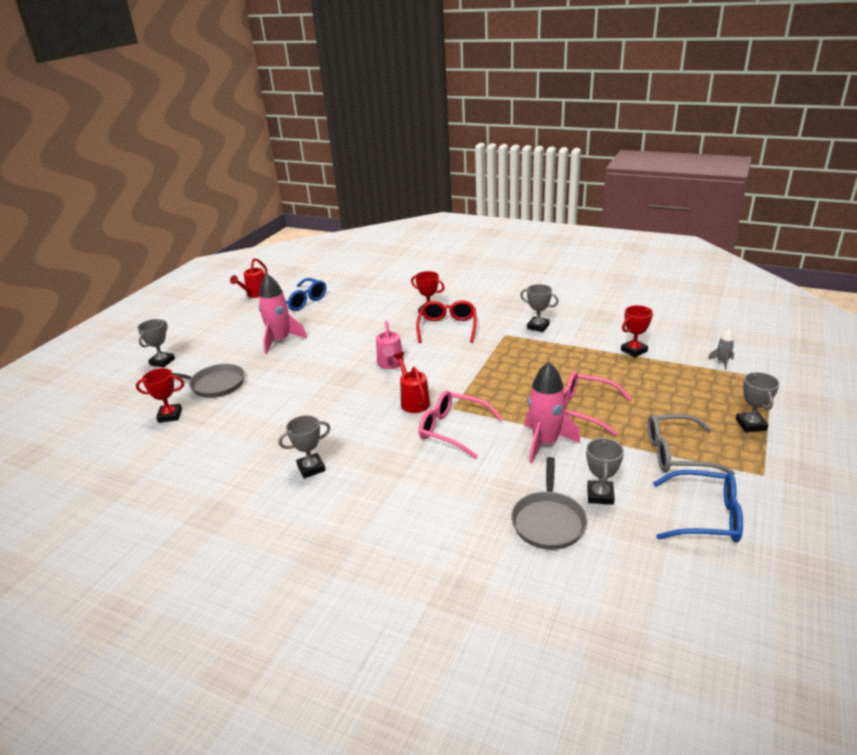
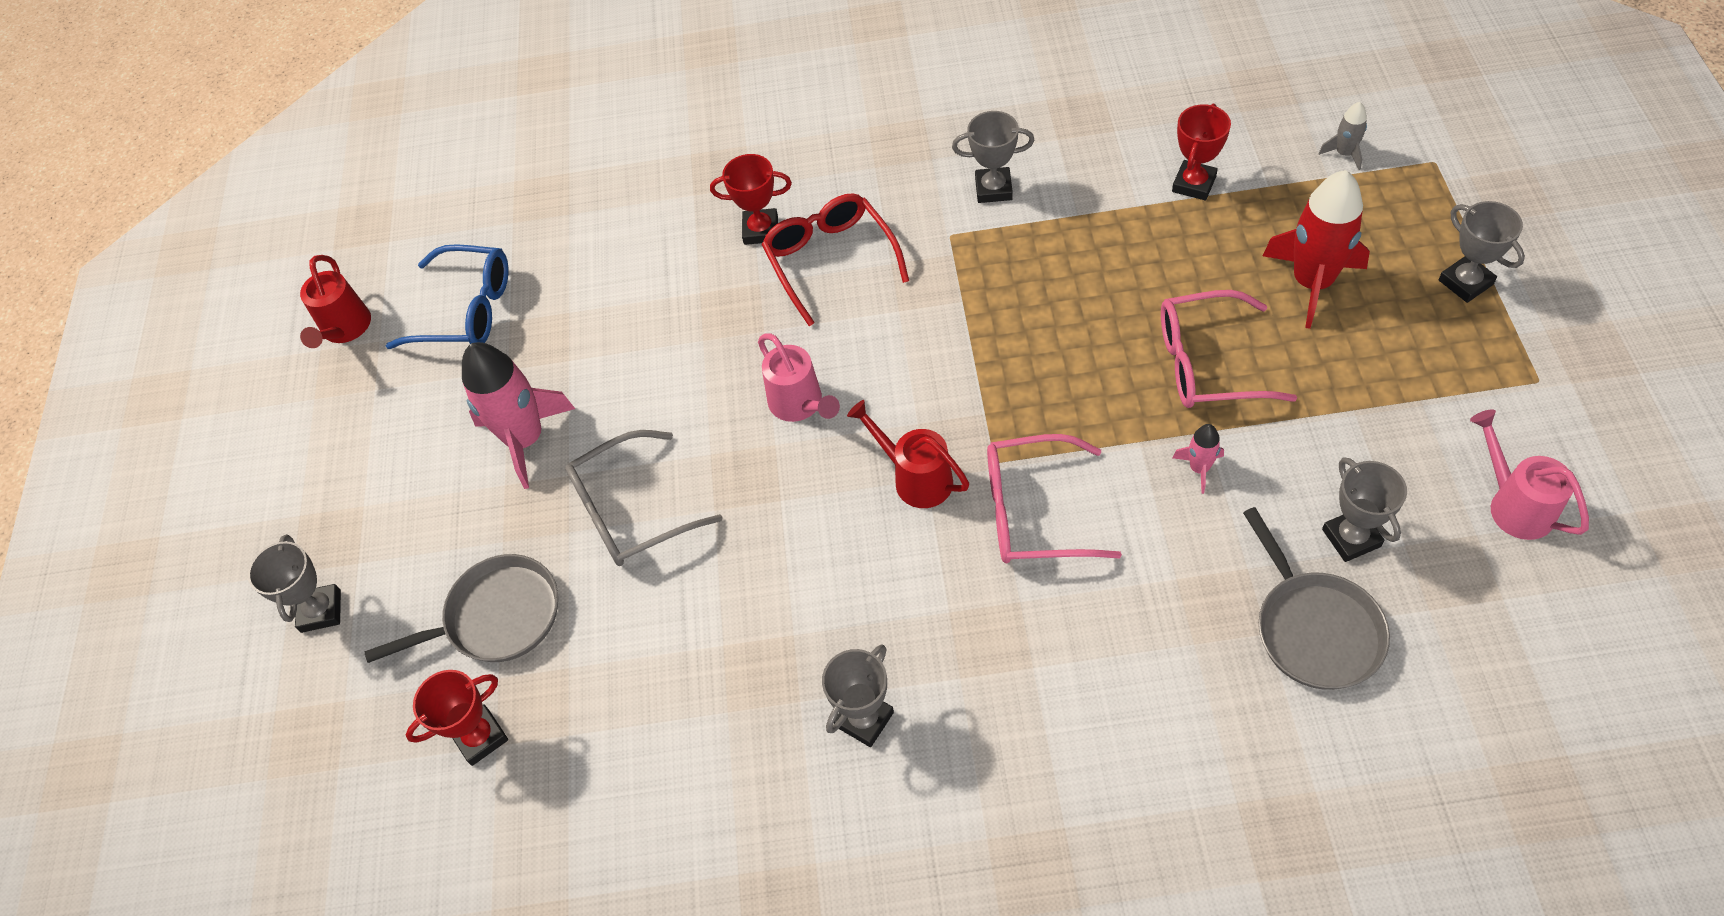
camera: 25 degrees left, 25 degrees up
(545, 443) = (1199, 468): pink rocket -> pink rocket, size x0.46
(664, 399) = (1312, 282): none -> red rocket
(677, 453) = (1402, 396): grey glasses -> grey glasses (631, 511)
(705, 516) = (1514, 504): blue glasses -> pink watering can

